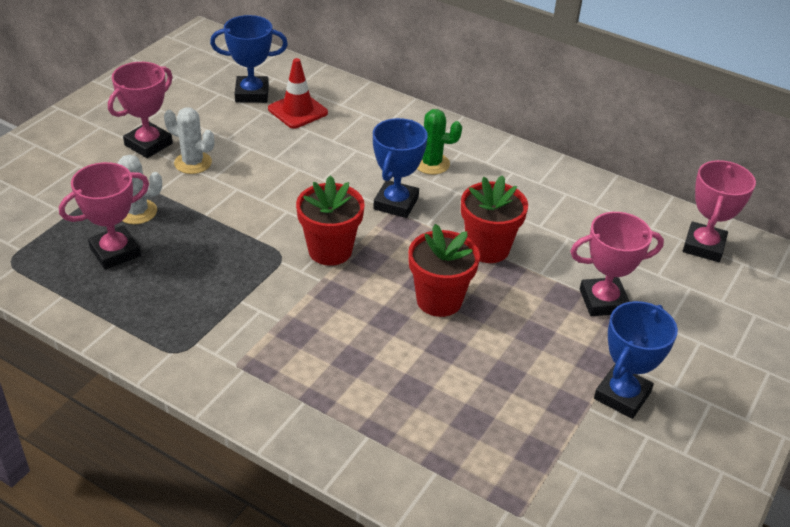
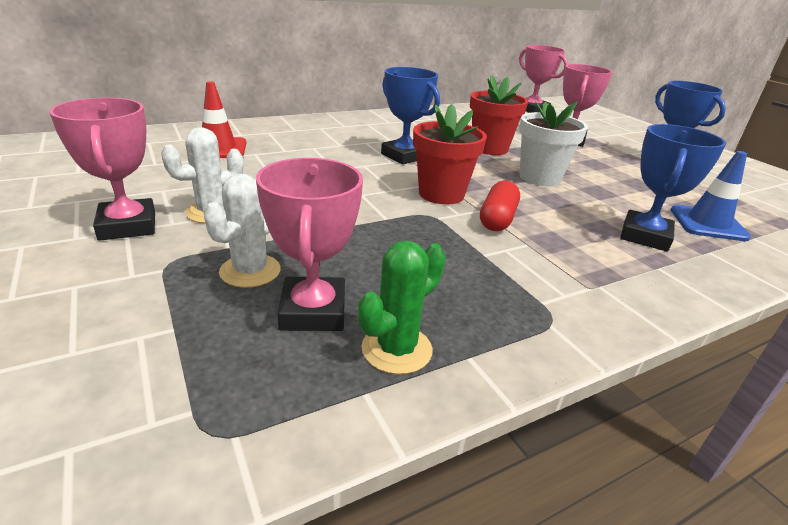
camera: 60 degrees left, 10 degrees down
(252, 94) = (152, 156): blue trophy -> blue trophy (645, 236)
(311, 294) = (497, 219): none -> red capsule
(431, 164) = (369, 134): green cactus -> green cactus (396, 349)
(439, 300) = (539, 178): red flower pot -> white flower pot
(439, 435) = (708, 223): none -> blue traffic cone

